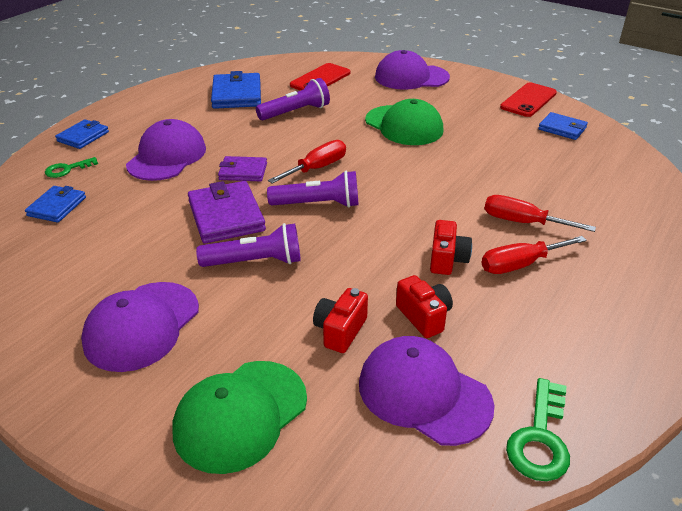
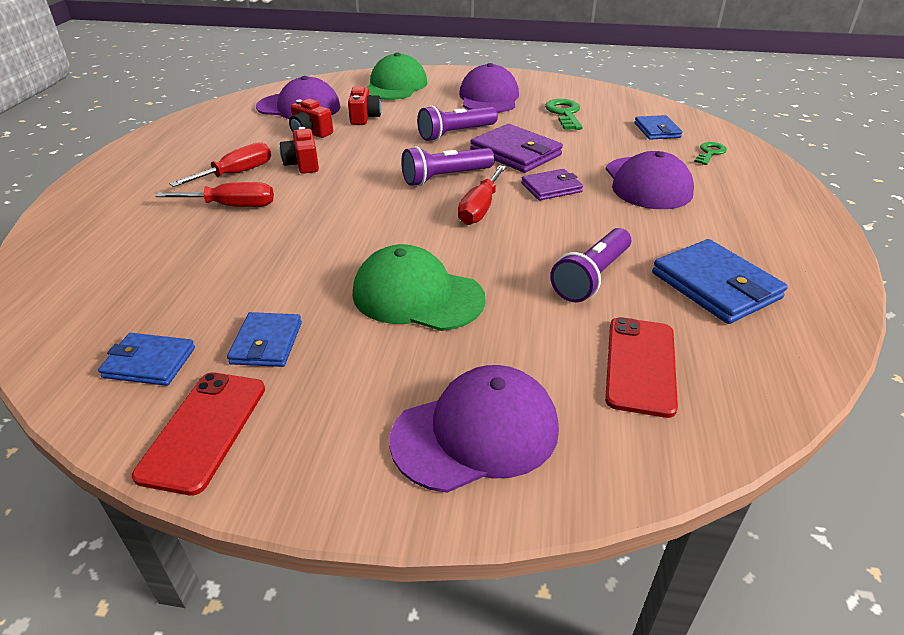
camera: 155 degrees right, 0 degrees up
(83, 136) = (766, 181): blue wallet -> blue wallet (267, 343)
(540, 438) = (229, 106): green key -> green key (564, 114)

